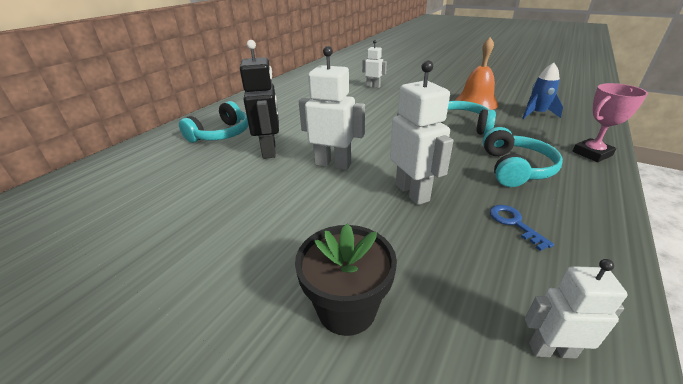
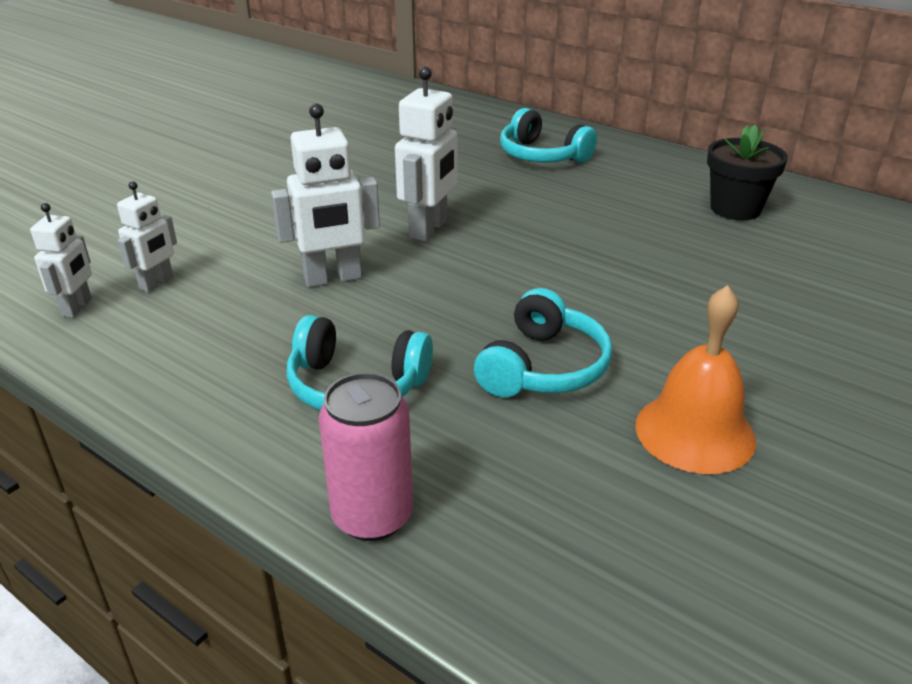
camera: 95 degrees right, 0 degrees up
(269, 150) = (483, 188): black robot -> none
(347, 308) = (187, 225): black flower pot -> black flower pot (735, 209)
(373, 86) = (798, 293): white robot -> white robot (157, 283)
(514, 223) = (229, 339): blue key -> none
(536, 114) = (612, 522): blue rocket -> none
(592, 153) = (372, 516): pink trophy -> pink can

